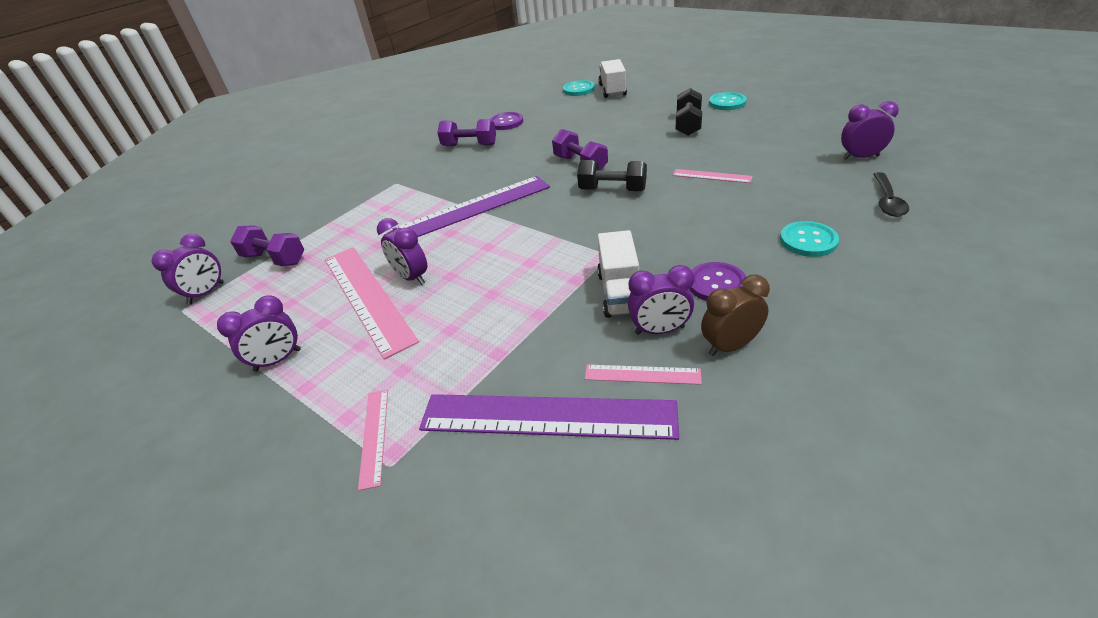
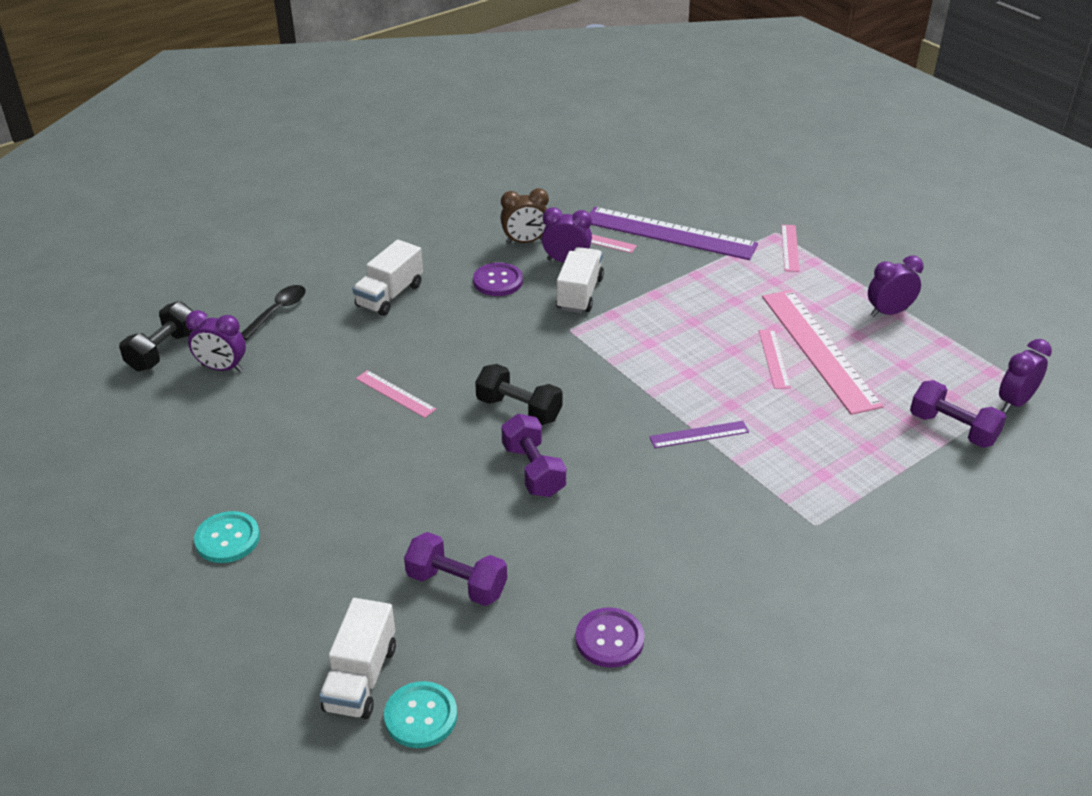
camera: 170 degrees left, 0 degrees up
(412, 277) = (774, 358): purple clock -> pink ruler
(469, 145) = (689, 585): purple dumbbell -> purple dumbbell (456, 584)
(473, 208) = (699, 434): purple ruler -> purple ruler, size x0.47
(688, 125) = (333, 503): black dumbbell -> black dumbbell (163, 351)
(808, 241) = (390, 295): turquoise button -> white truck

